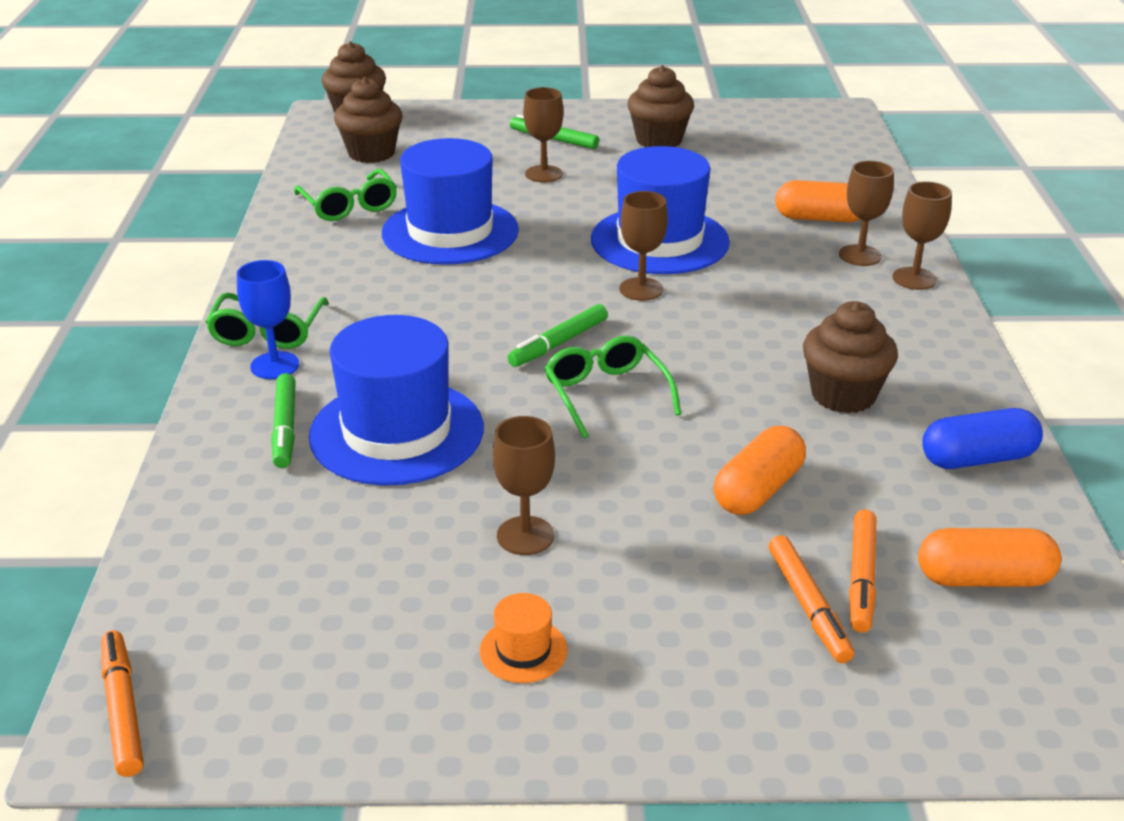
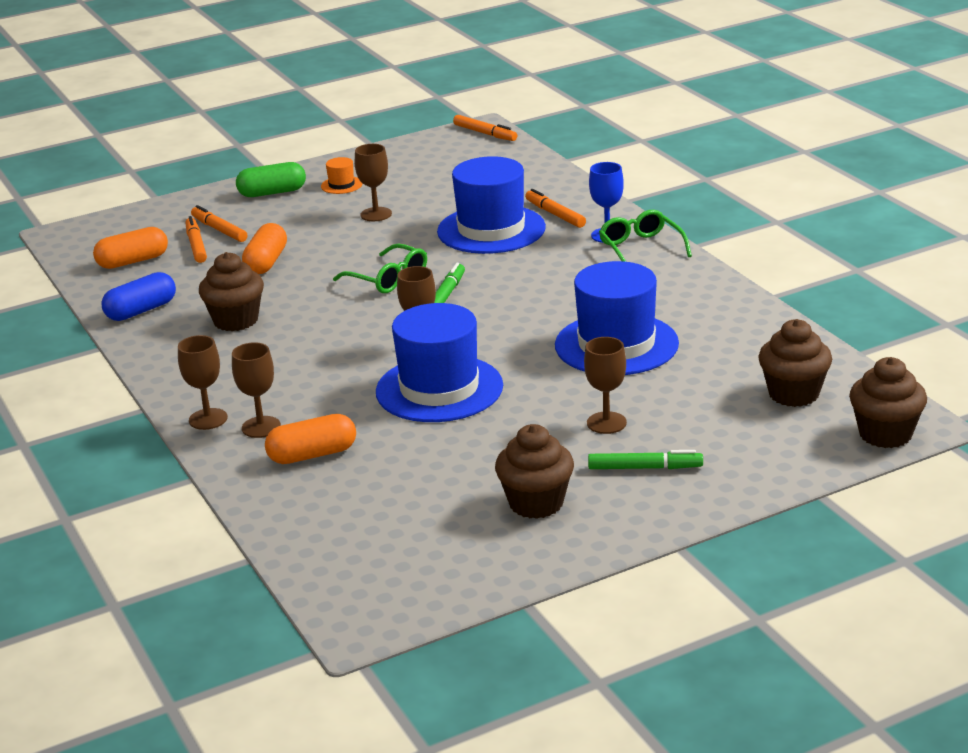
camera: 155 degrees right, 5 degrees down
(285, 428) = (555, 214): green marker -> orange marker
(349, 206) = (728, 340): green glasses -> none
(664, 685) = (272, 193): none -> green capsule

